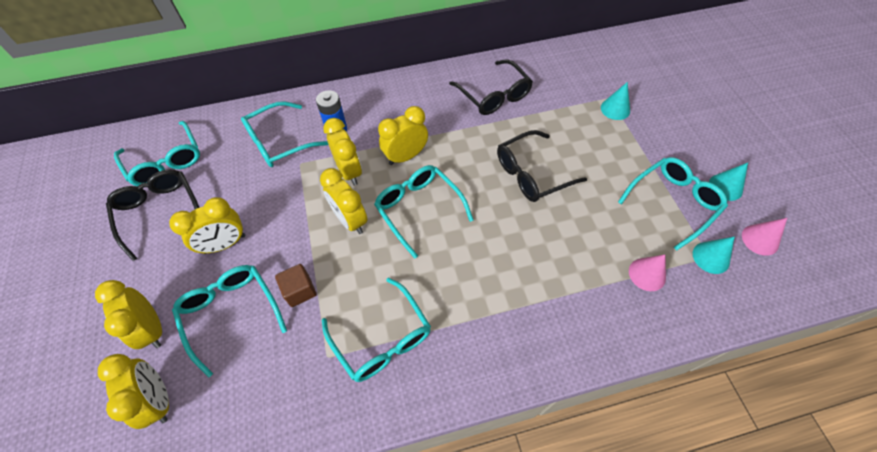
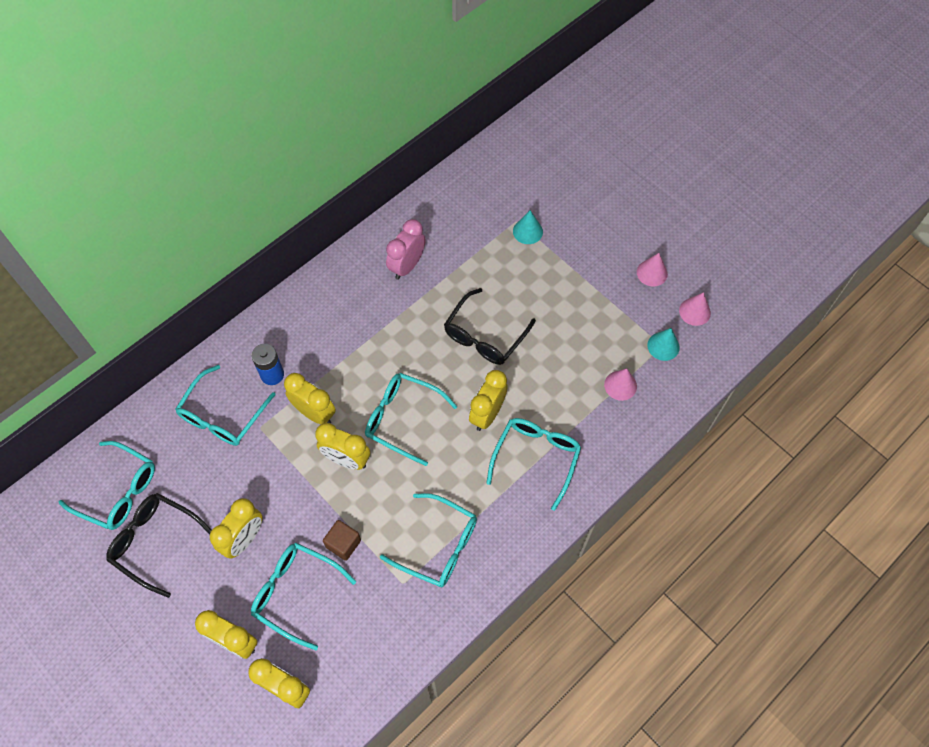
camera: 30 degrees left, 5 degrees up
(405, 156) = (359, 372): yellow clock -> yellow clock (487, 414)
(494, 95) = (407, 266): black glasses -> pink clock
(673, 202) = (615, 308): turquoise glasses -> turquoise glasses (536, 458)
(725, 187) = (652, 273): turquoise cone -> pink cone

